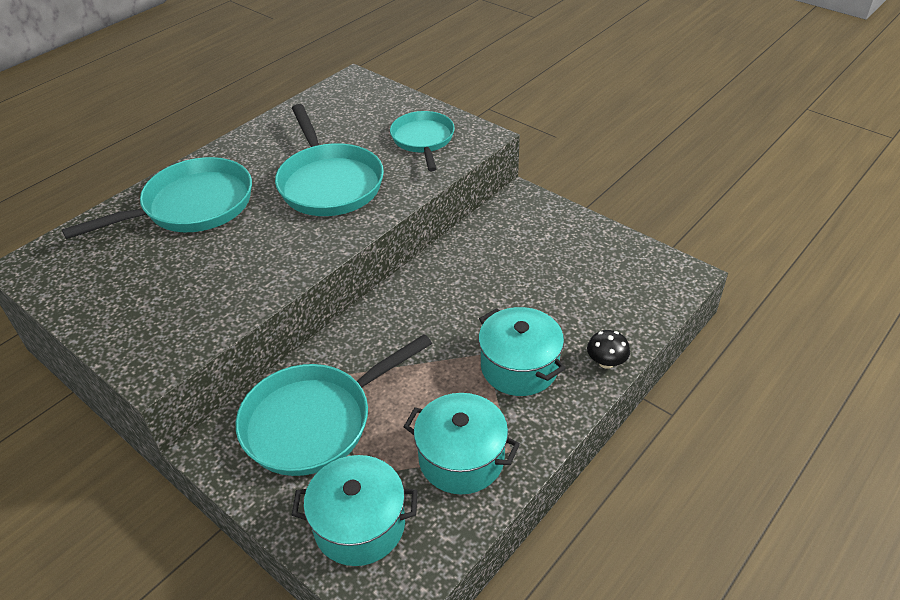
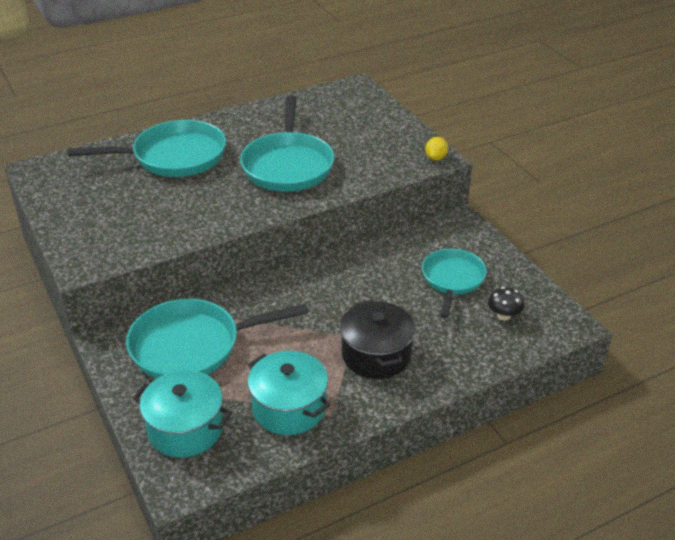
camera: 20 degrees right, 5 degrees down
(423, 140) = (385, 149): turquoise pan -> turquoise pan (452, 280)
(480, 136) = (435, 158): none -> yellow lemon
(519, 367) = (376, 355): turquoise pot -> black pot
(606, 362) = (452, 373): black mushroom -> black mushroom (504, 315)

